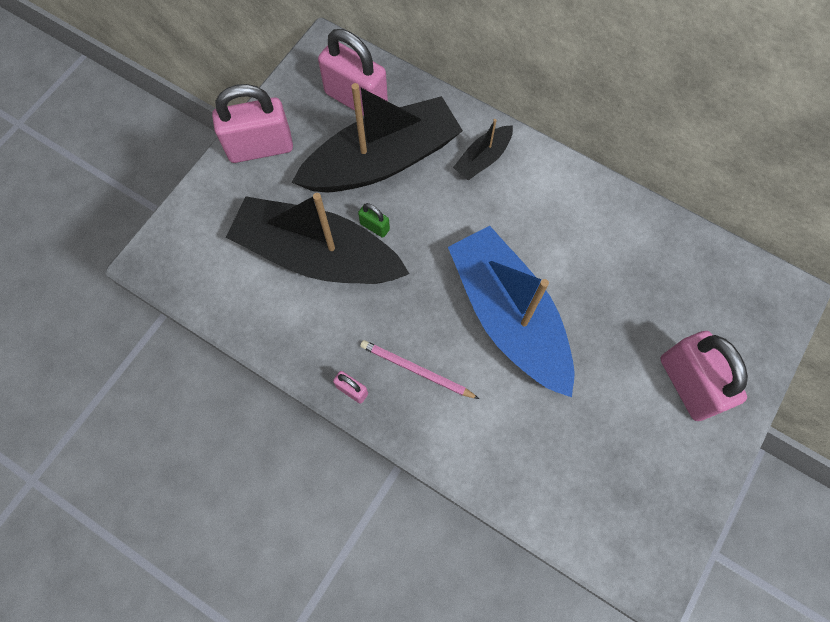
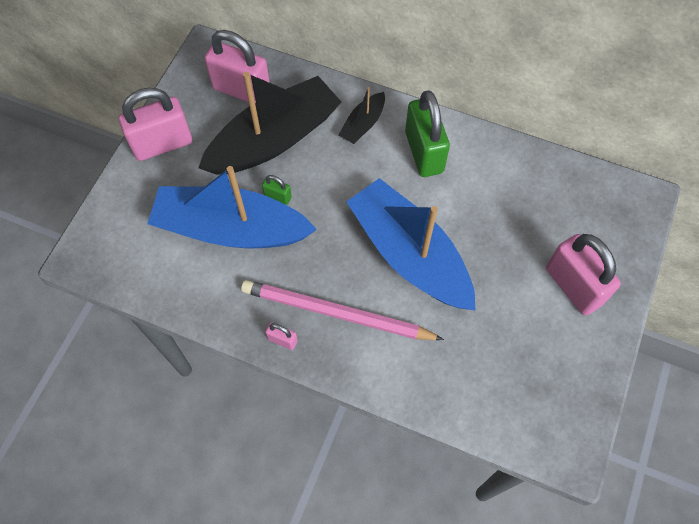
camera: 10 degrees left, 5 degrees down
(317, 255) = (231, 229): black boat -> blue boat
(417, 370) = (337, 313): pink pencil -> pink pencil, size x1.78
(545, 201) = (424, 152): none -> green padlock

